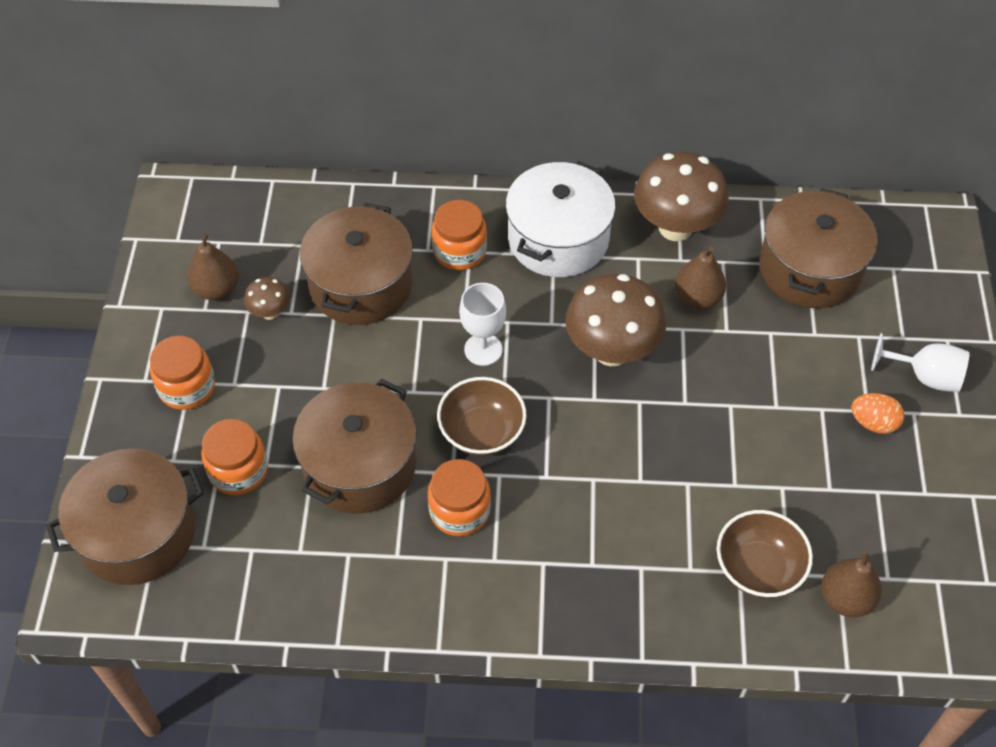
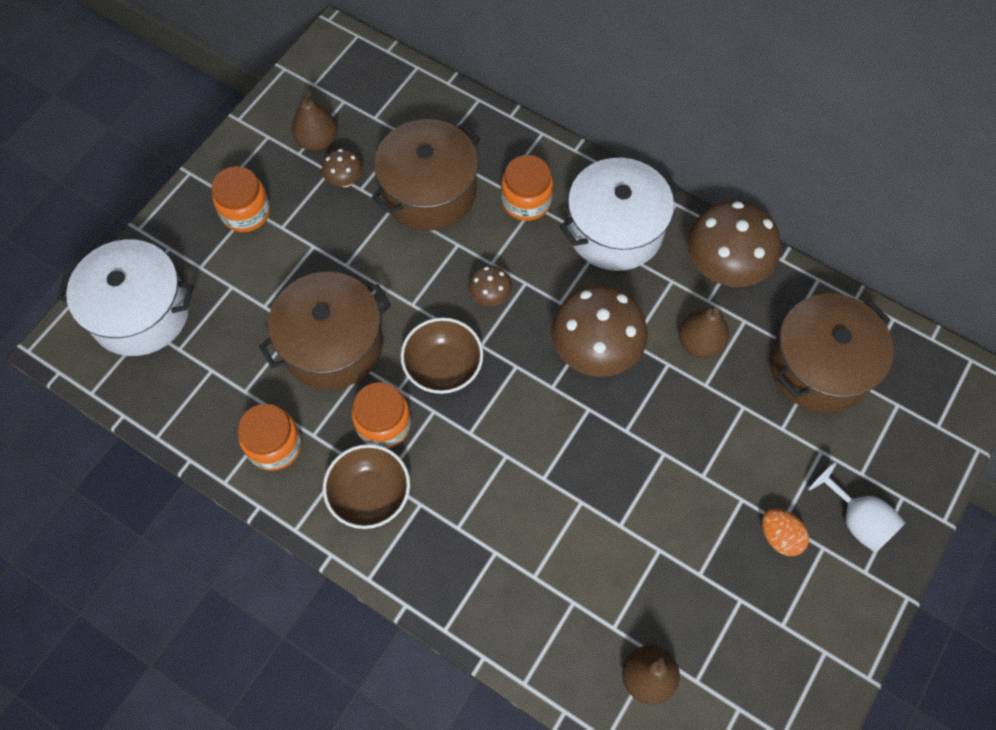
camera: 30 degrees right, 10 degrees up
(137, 533) = (140, 312): brown pot -> white pot
(238, 470) = (241, 300): orange jar -> orange jar (274, 445)
(483, 349) = (490, 297): white goblet -> brown mushroom
(758, 568) = (591, 608): brown bowl -> brown bowl (370, 495)

